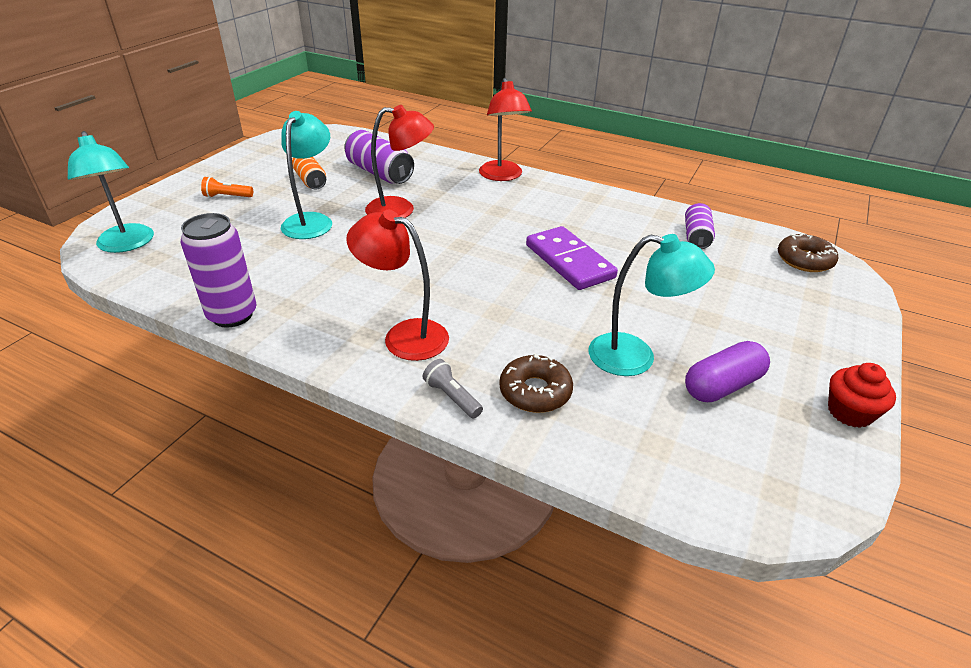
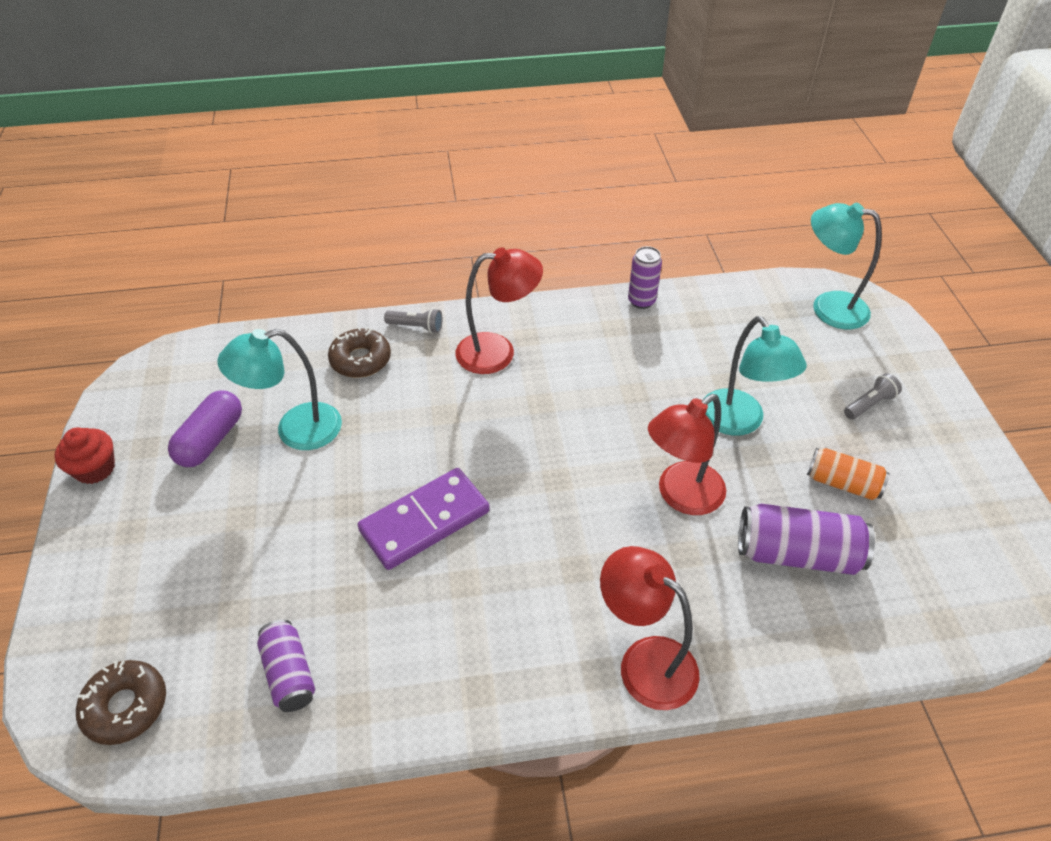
camera: 145 degrees right, 10 degrees up
(227, 196) = (869, 404): orange flashlight -> grey flashlight
(232, 315) = (641, 301): purple can -> purple can, size x0.64
(569, 261) = (424, 521): purple domino -> purple domino turned 60 degrees counterclockwise

